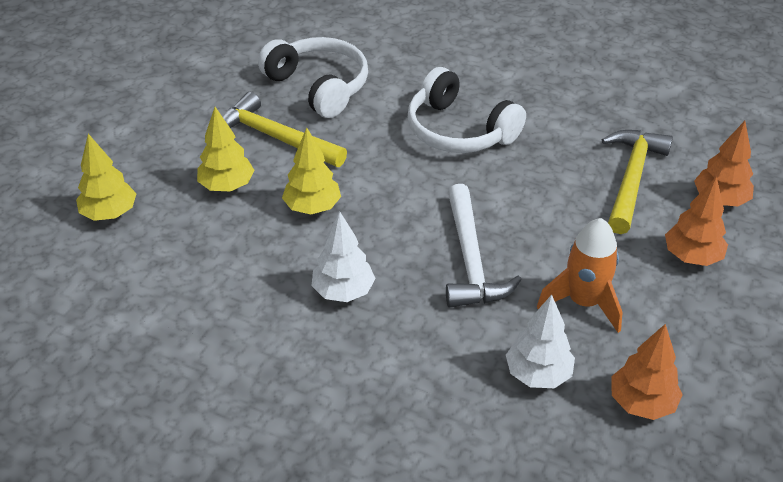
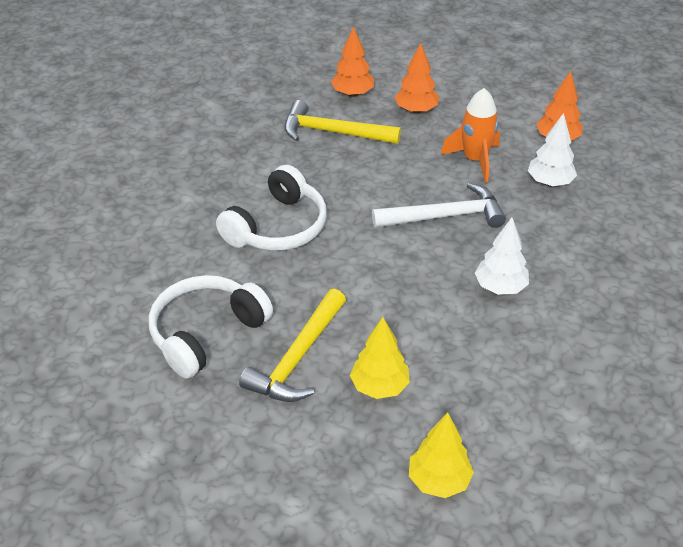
camera: 95 degrees left, 0 degrees up
(312, 207) = (400, 317): yellow tree -> none

